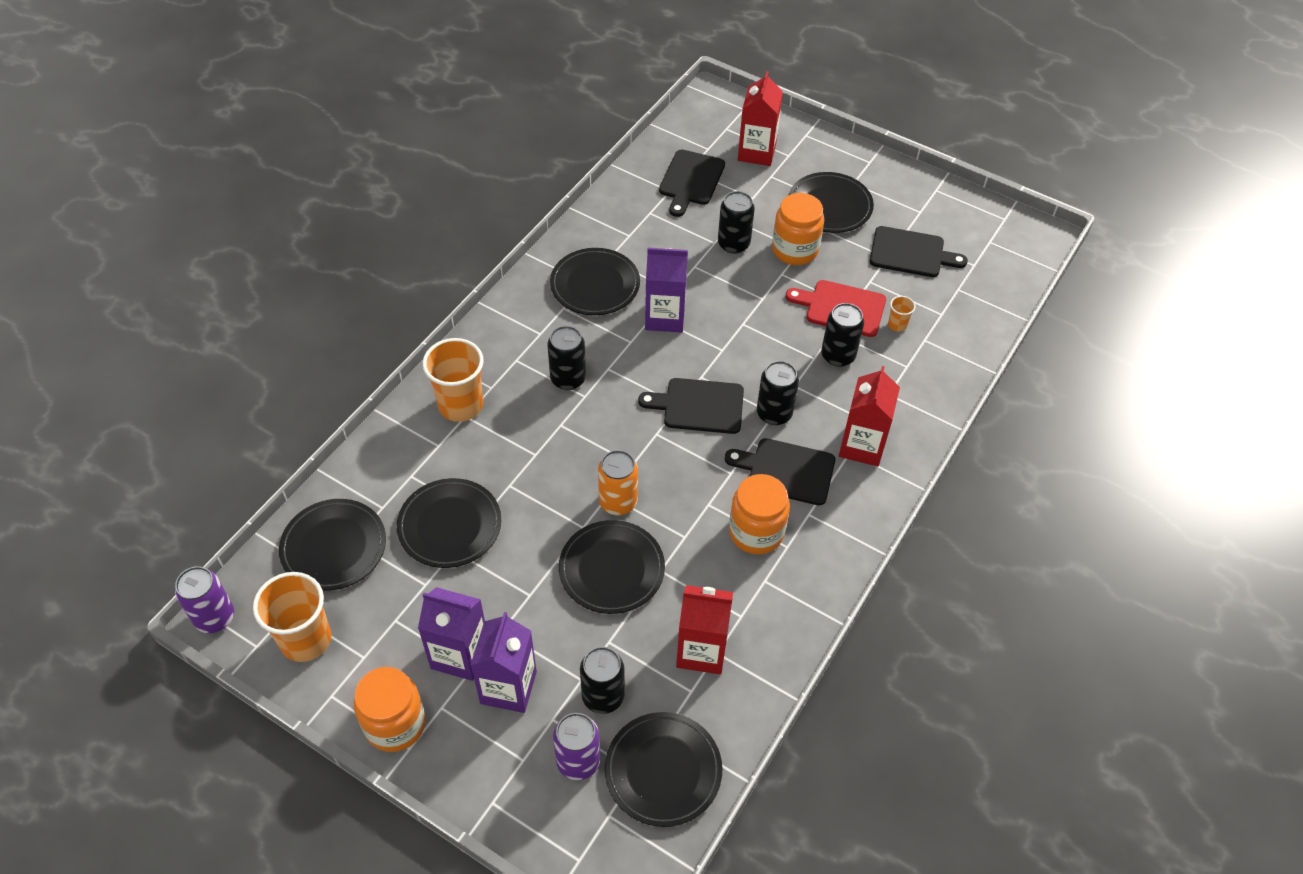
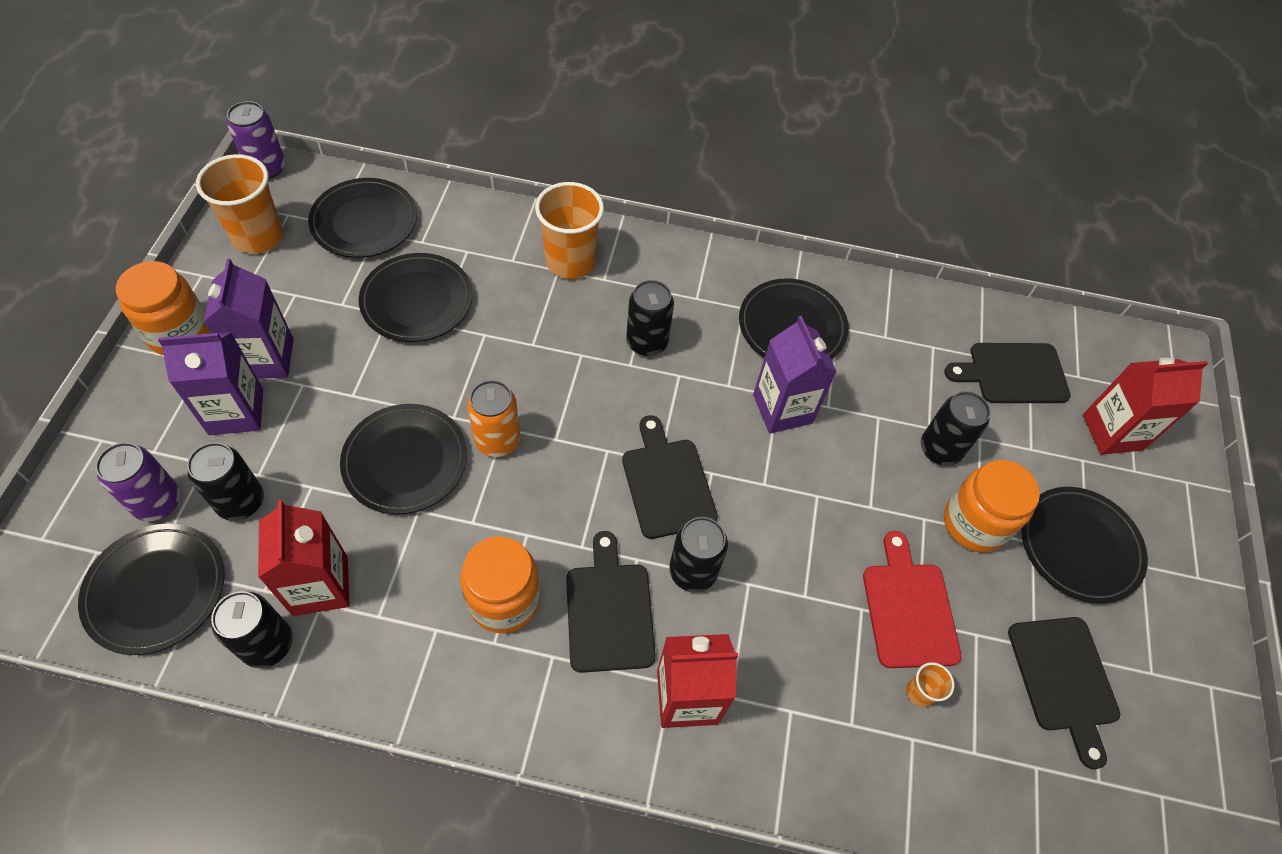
camera: 65 degrees right, 5 degrees up
(838, 356) = (824, 626): black can -> black can (267, 644)

